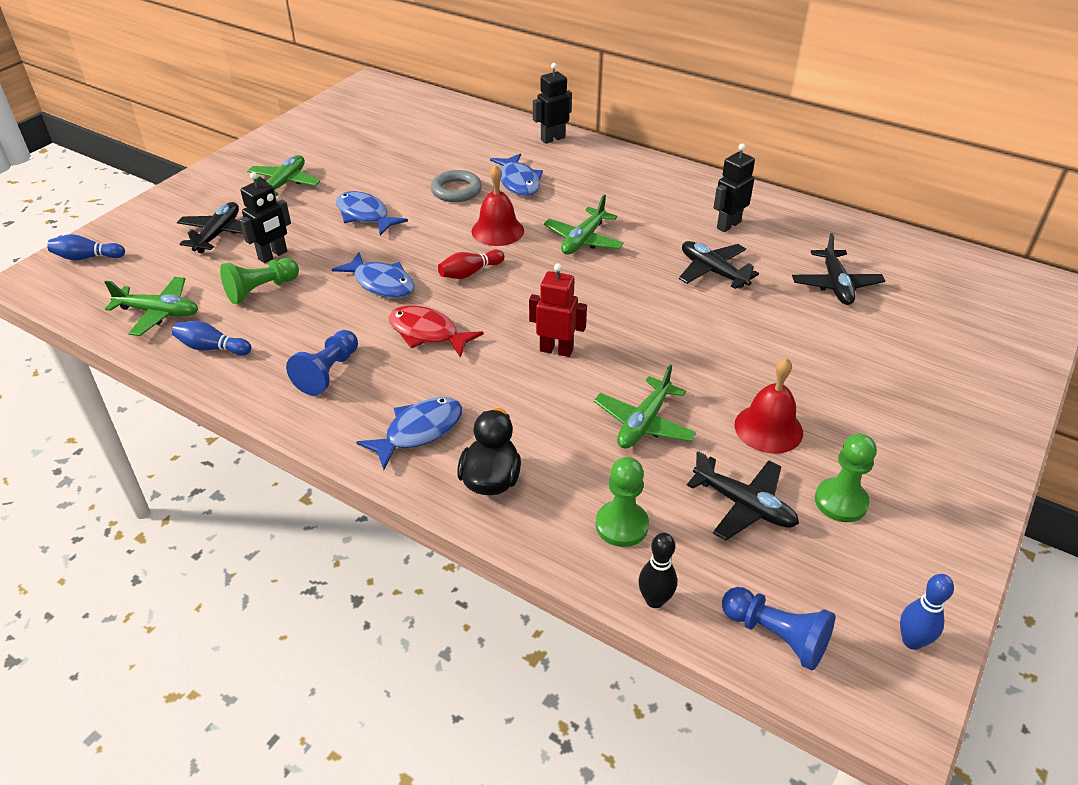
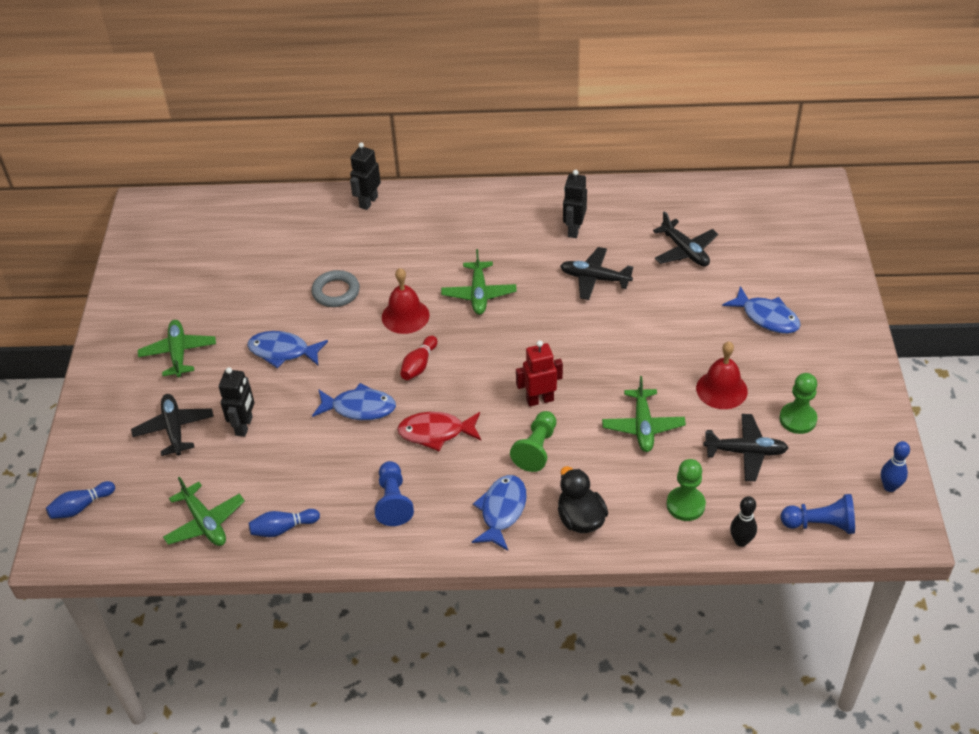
camera: 30 degrees left, 5 degrees up
(158, 313) = (205, 522): green plane -> green plane turned 75 degrees clockwise
(261, 290) = (268, 461): green pawn -> green pawn (536, 449)
(518, 182) = (379, 260): blue fish -> blue fish (766, 317)

